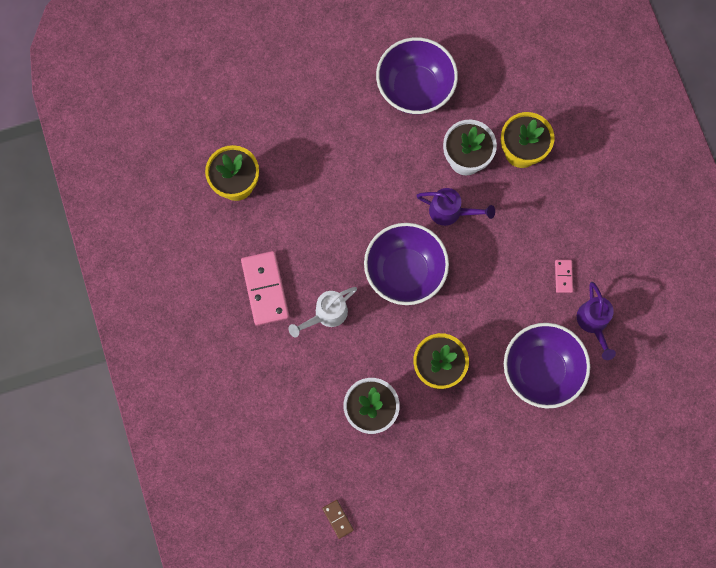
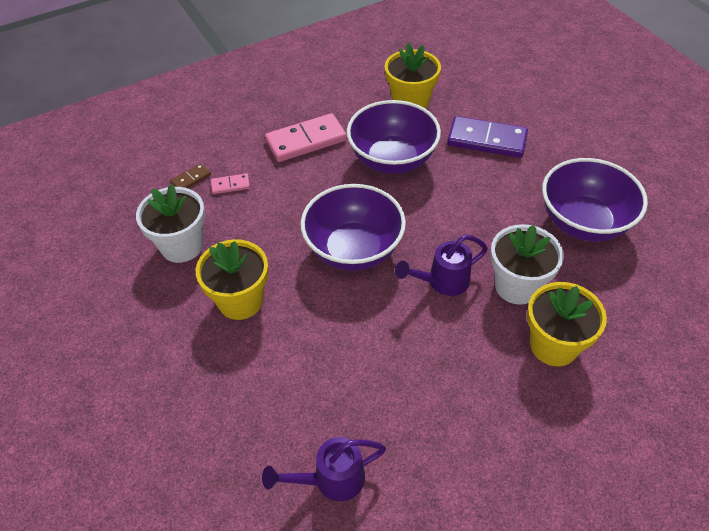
camera: 80 degrees right, 25 degrees down
(303, 131) = (487, 140): none -> purple domino
(326, 315) = (287, 190): white watering can -> none
(338, 519) = (56, 238): brown domino -> brown domino (191, 179)
(451, 212) = (442, 282): purple watering can -> purple watering can turned 60 degrees clockwise
(541, 370) = (250, 419): purple bowl -> purple bowl (392, 160)
(563, 276) = (392, 426): pink domino -> pink domino (230, 185)

